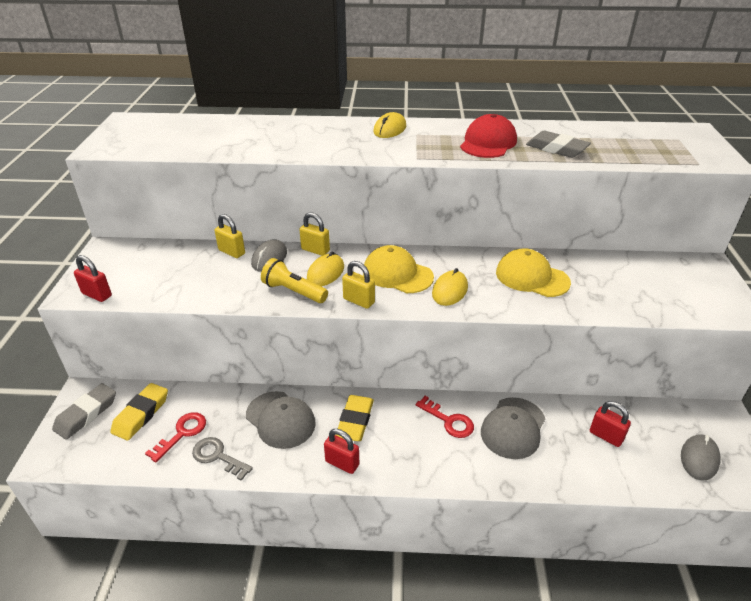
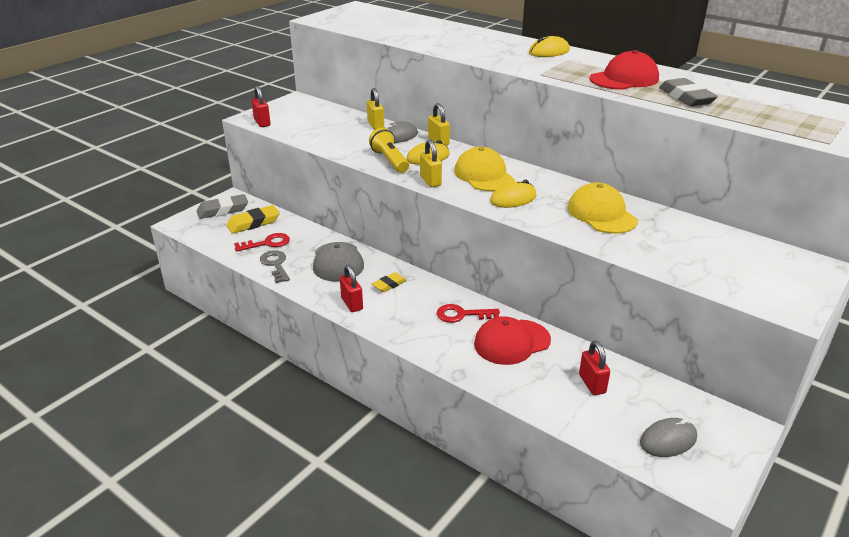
camera: 35 degrees right, 5 degrees down
(355, 421) = (389, 285): yellow eraser -> yellow eraser, size x0.62
(449, 421) = (462, 315): red key -> red key turned 105 degrees clockwise
(513, 428) = (512, 342): grey cap -> red cap

